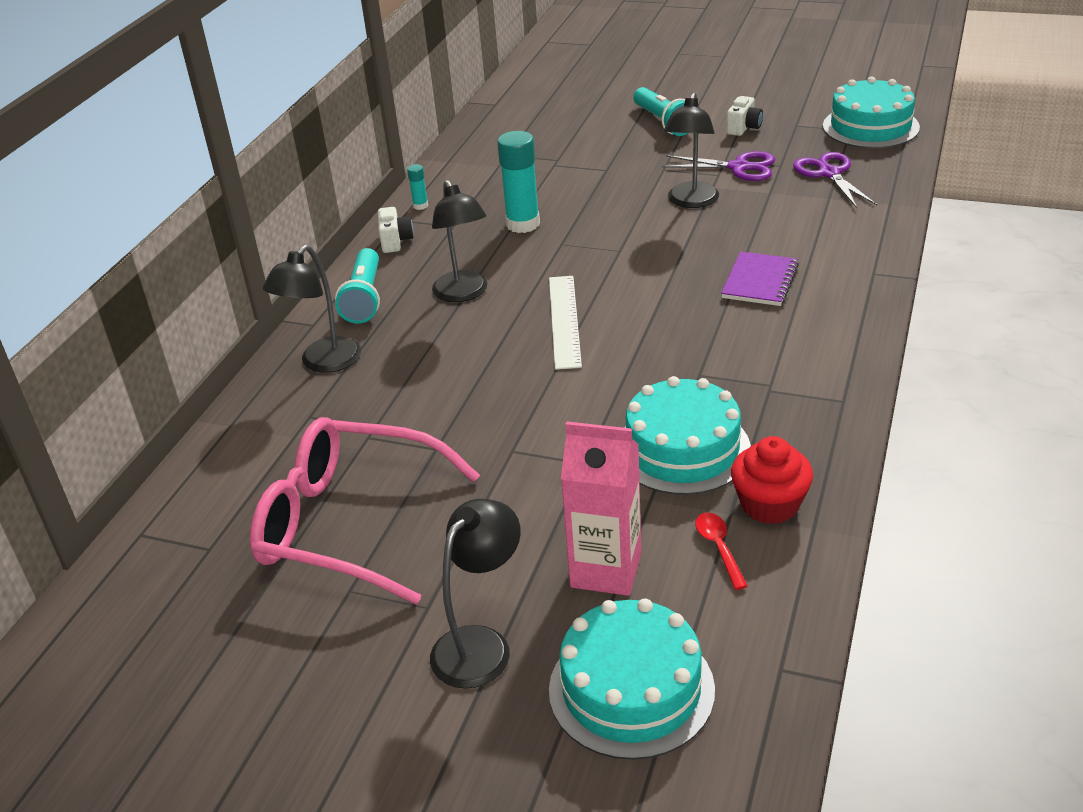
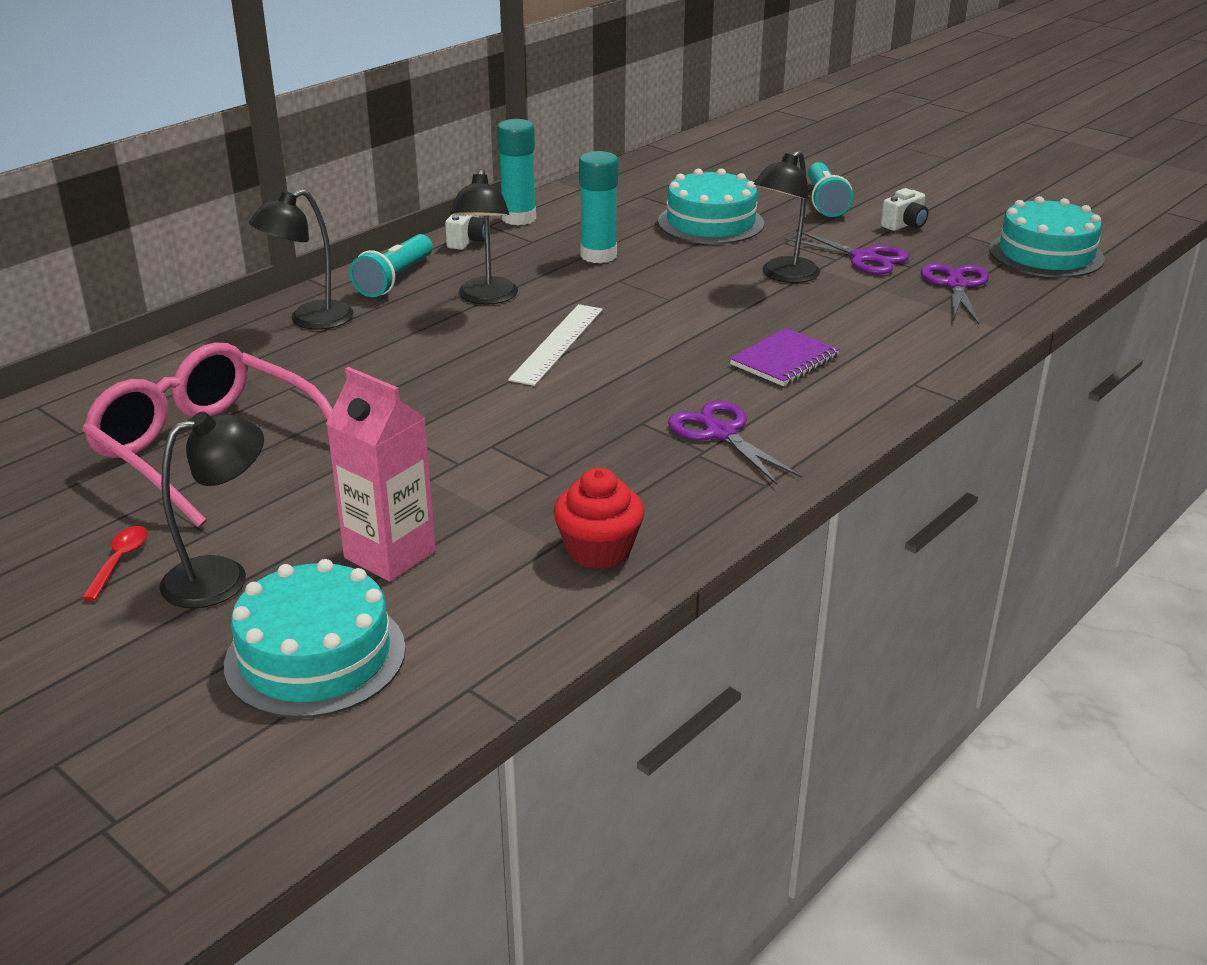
camera: 20 degrees right, 5 degrees down
(420, 206) = (519, 218): turquoise glue stick -> turquoise glue stick, size x2.13
(682, 449) = (562, 479): turquoise cake -> turquoise cake (711, 222)
(719, 548) = (512, 570): red spoon -> red spoon (120, 561)
(769, 365) = (721, 433): none -> purple scissors

